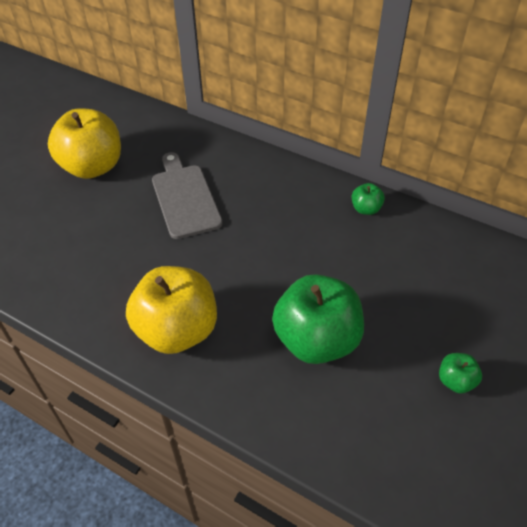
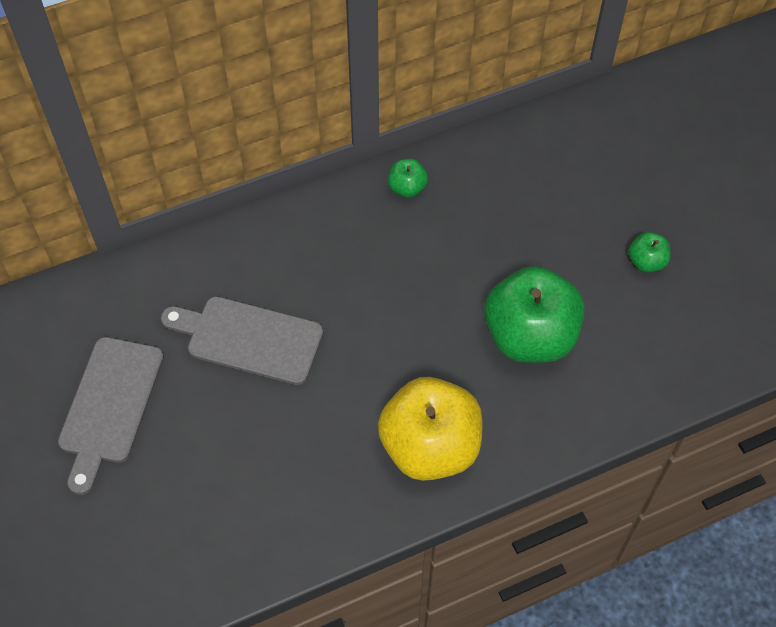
camera: 55 degrees left, 10 degrees up
(92, 167) = (109, 406): yellow apple -> grey cutting board

